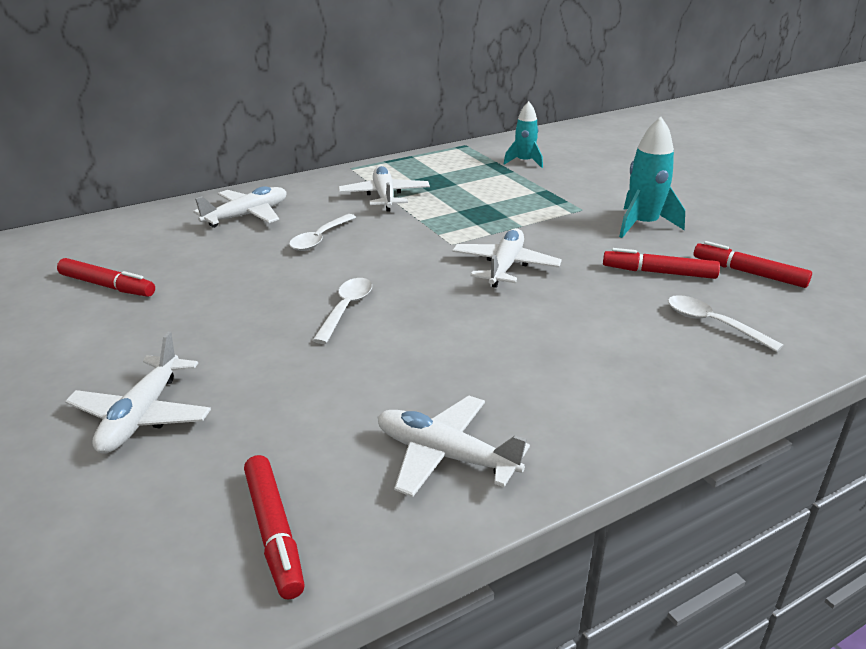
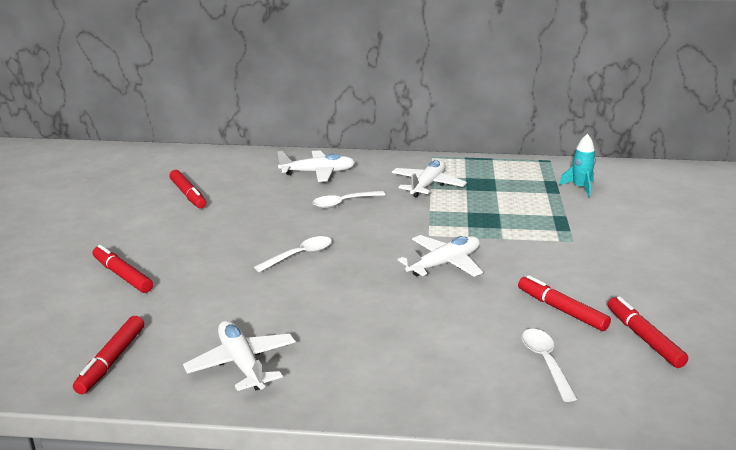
camera: 35 degrees right, 5 degrees down
(142, 416) = (122, 275): white plane -> red marker
(643, 225) = (607, 269): turquoise rocket -> none

